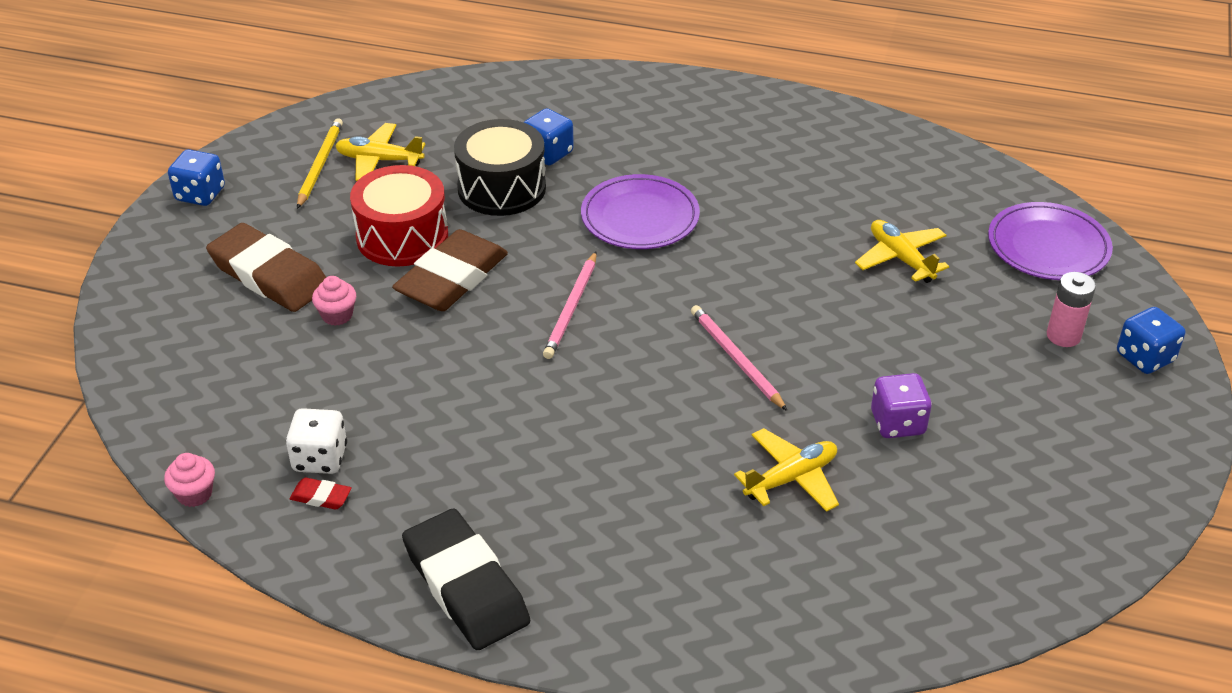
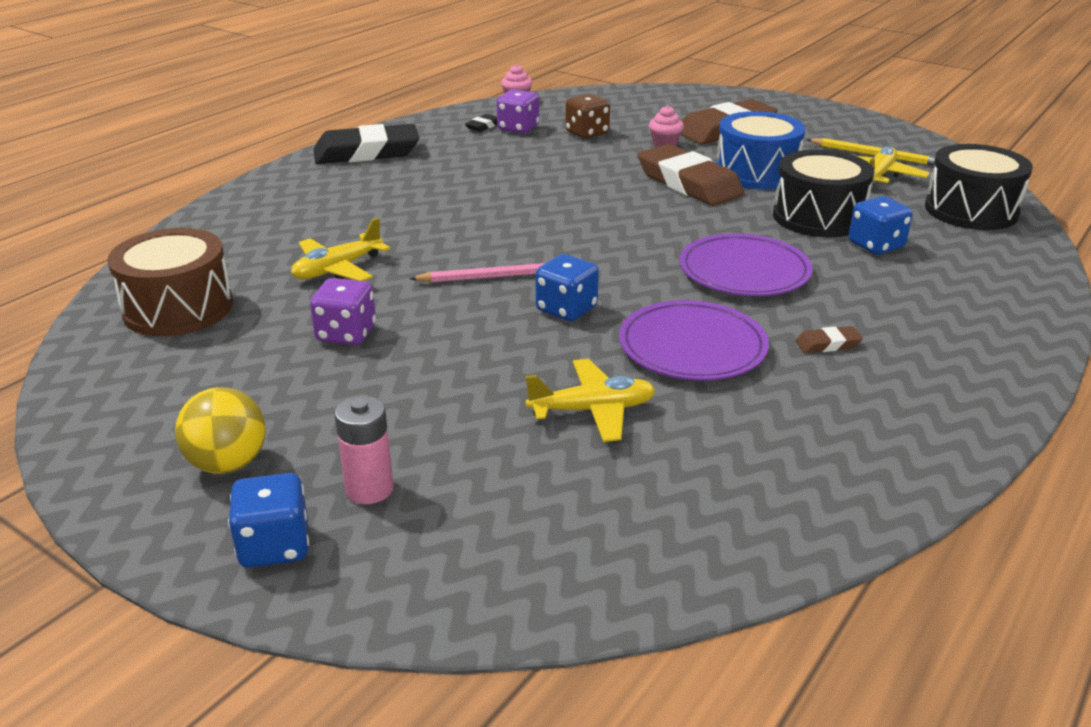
camera: 110 degrees right, 10 degrees down
(200, 194) = (841, 118): blue dice -> blue dice (566, 309)
(318, 389) = (587, 133): none -> brown dice
(320, 458) = (518, 128): white dice -> purple dice
(321, 497) = (483, 126): red eraser -> black eraser
(402, 236) = (756, 173): red drum -> blue drum
(445, 108) = (971, 210): none -> black drum
(571, 308) = (620, 220): pink pencil -> none
(735, 166) = (827, 344): none -> brown eraser
(791, 478) = (337, 269): yellow plane -> yellow plane turned 60 degrees clockwise
(939, 565) = (178, 308): none -> brown drum
(1048, 247) = (547, 548): purple plate -> purple plate (692, 347)
(1099, 416) = (228, 464): none -> yellow ball

